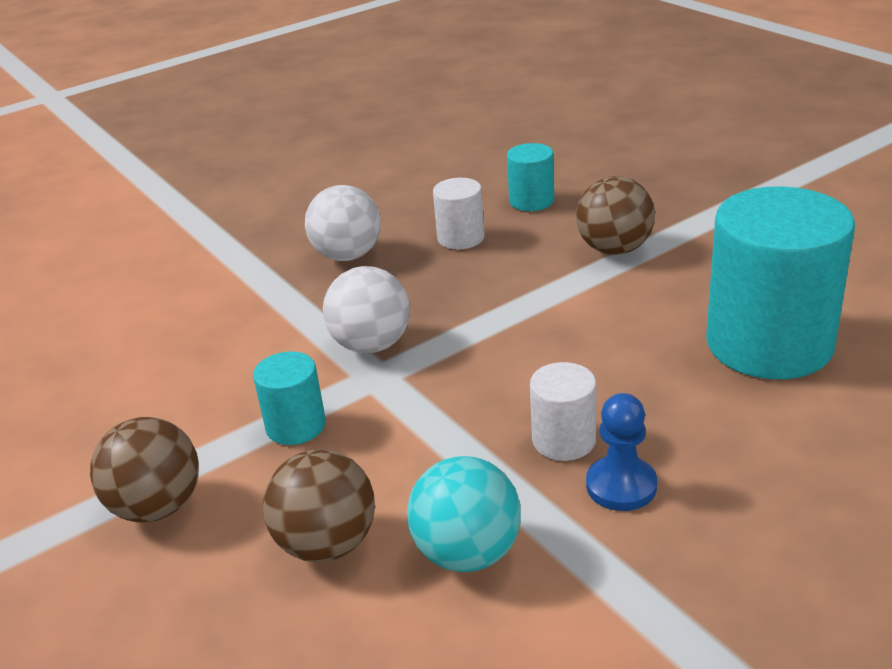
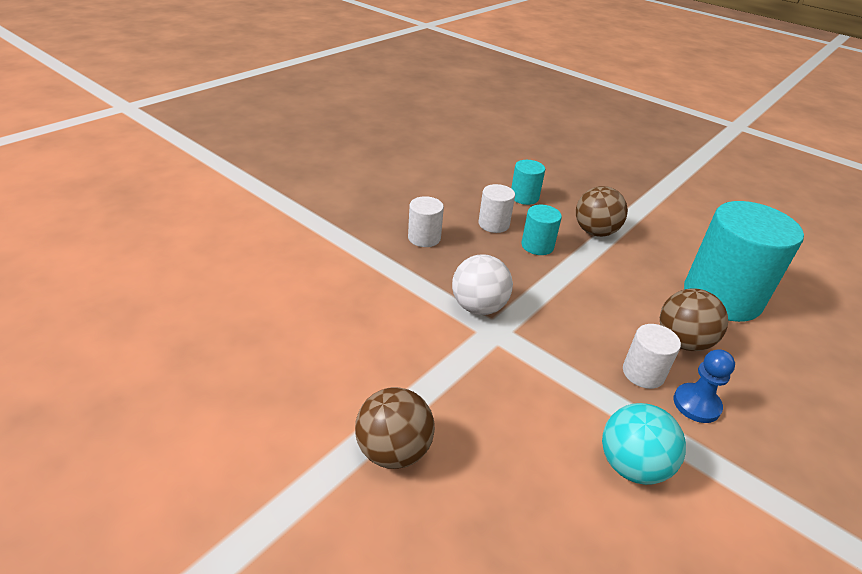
camera: 20 degrees left, 5 degrees up
(296, 426) = (460, 374): turquoise cylinder -> turquoise cylinder (537, 246)
(327, 544) = (534, 469): brown ball -> brown ball (682, 342)
(347, 255) = (424, 238): white ball -> white cylinder

